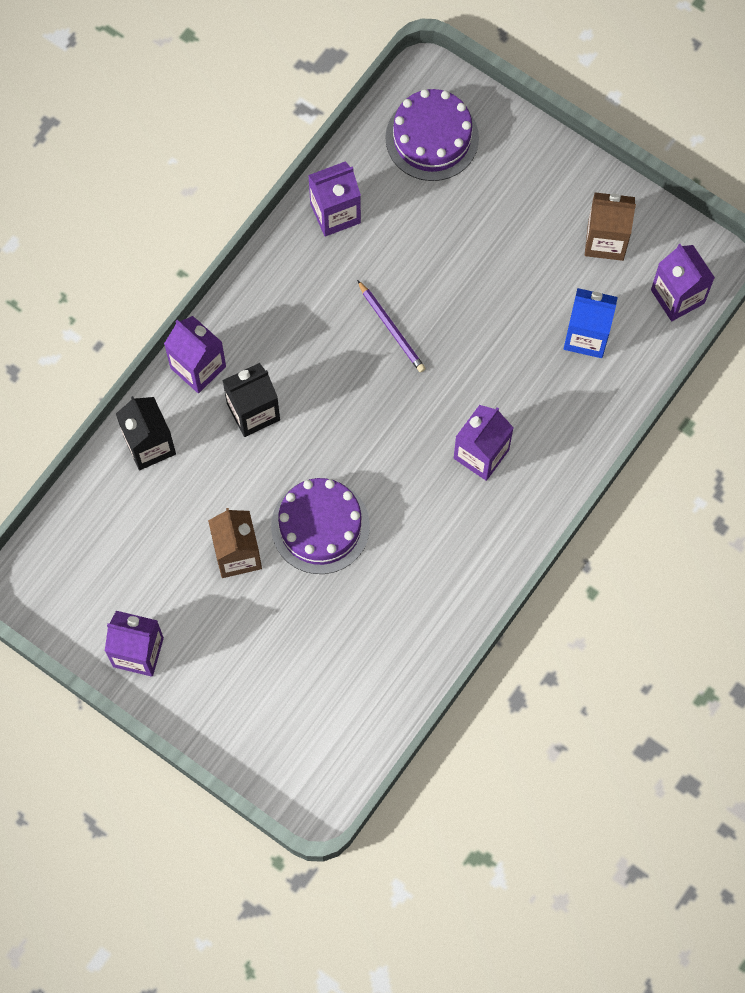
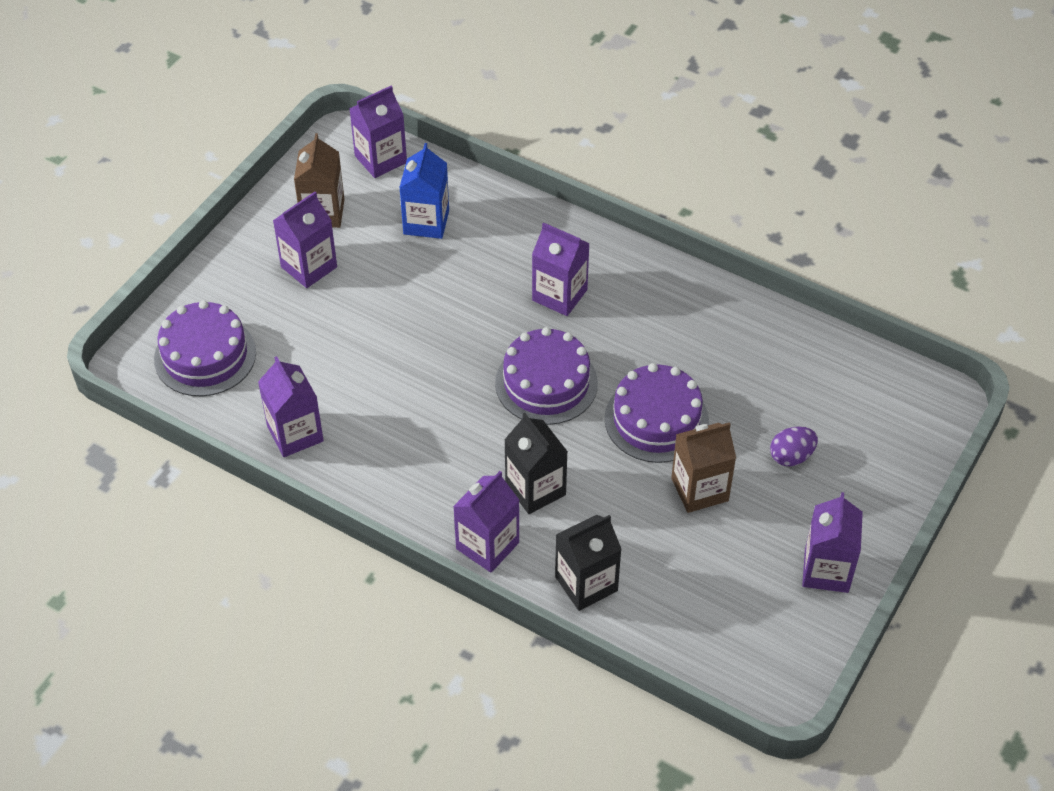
camera: 95 degrees left, 20 degrees down
(265, 643) = (791, 456): none -> purple egg
(373, 432) = (546, 383): none -> purple cake
(391, 328) = (428, 375): purple pencil -> none
(534, 227) = (309, 267): none -> purple carton

